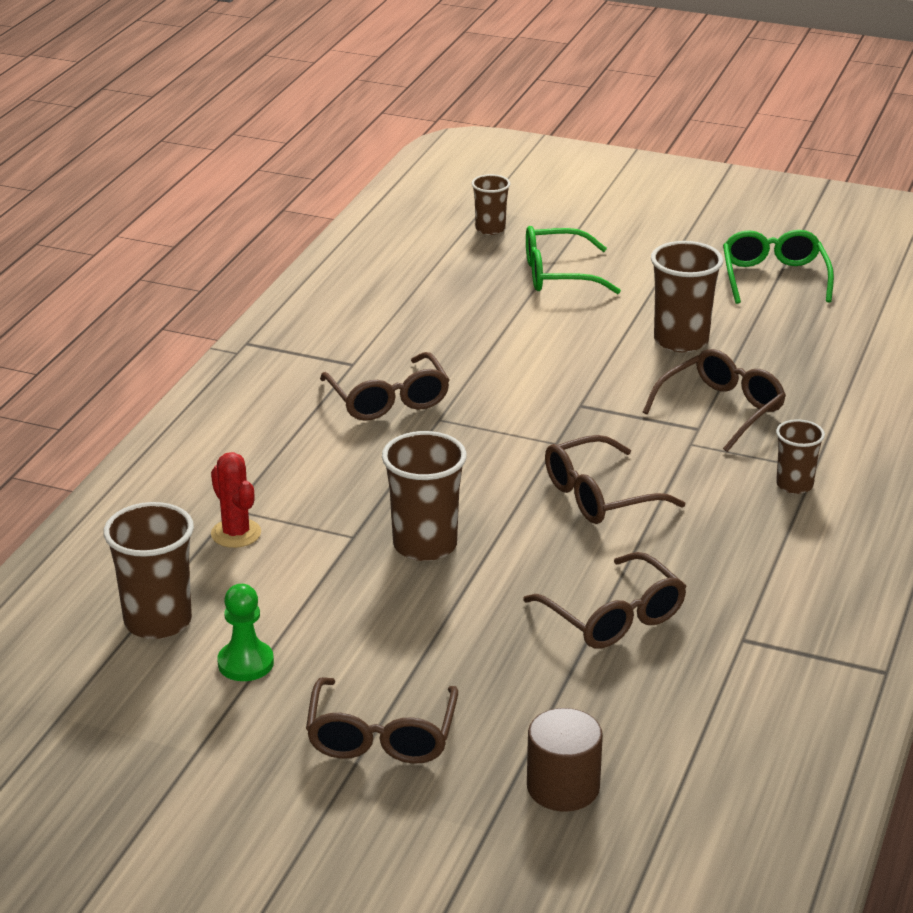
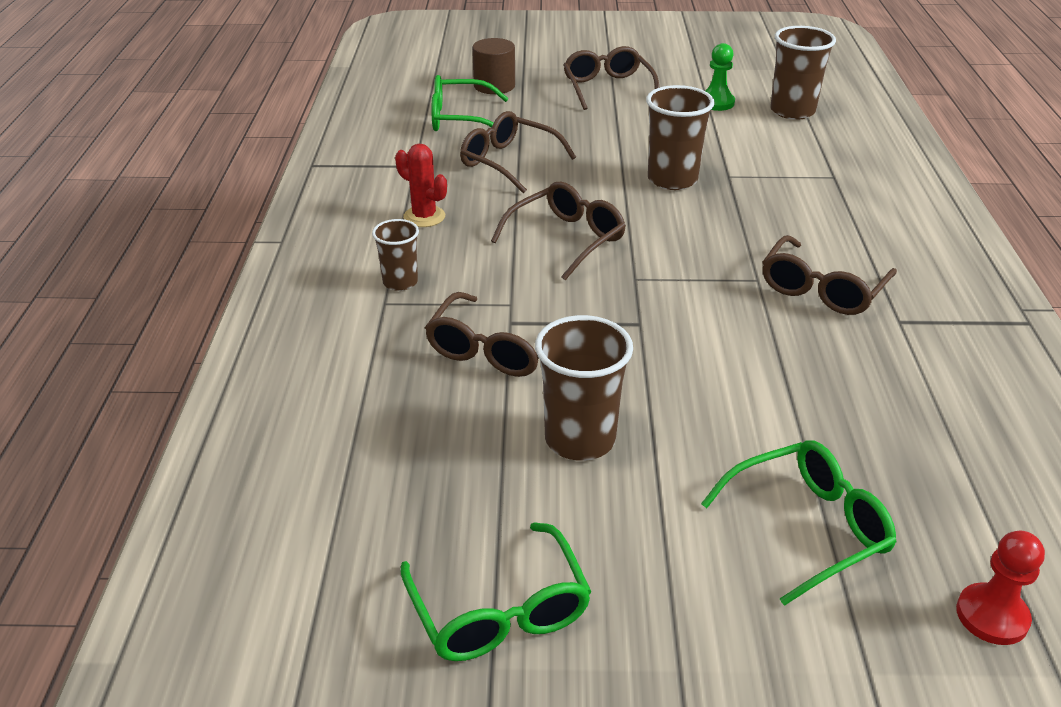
camera: 160 degrees right, 5 degrees up
(236, 533) = (810, 162): red cactus -> red cactus (424, 217)
(388, 399) = (822, 289): brown glasses -> brown glasses turned 105 degrees counterclockwise
(490, 229) = (992, 616): brown cup -> red pawn
(649, 718) = (460, 119): none -> green glasses

